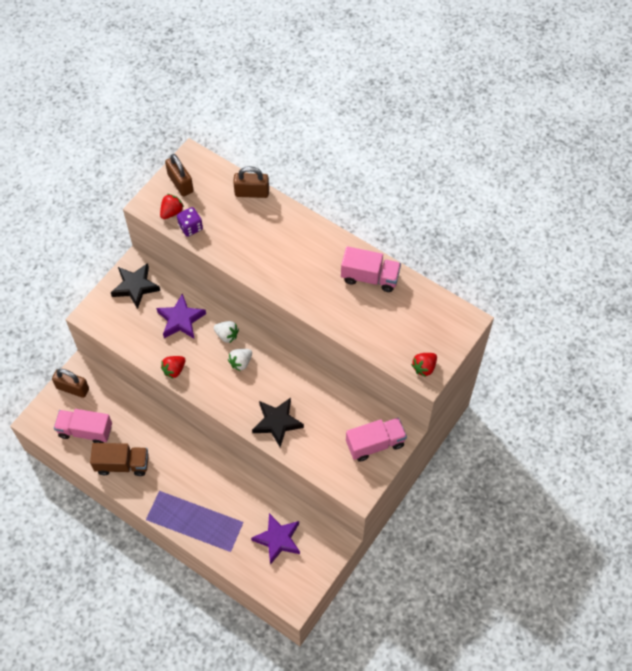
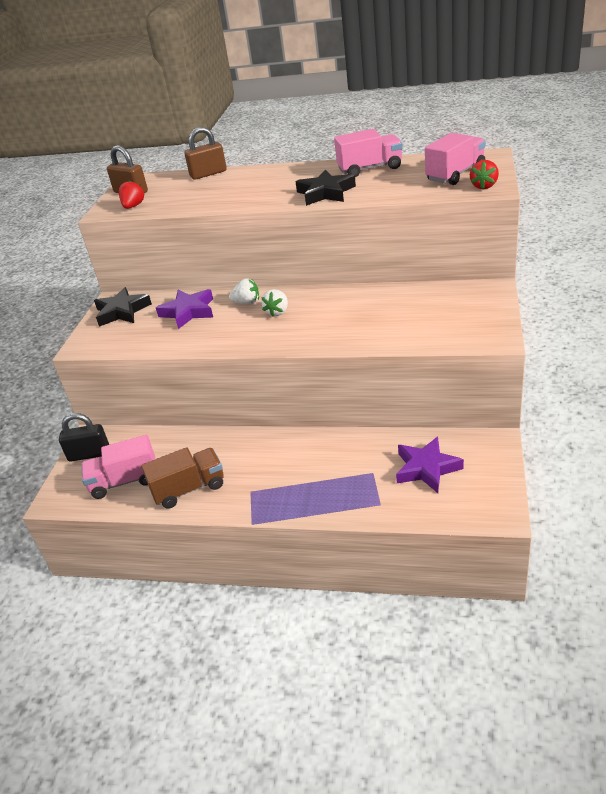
camera: 20 degrees left, 25 degrees down
(73, 388) = (89, 454): brown padlock -> black padlock
(174, 370) = (206, 343): red strawberry -> none
(190, 227) = (160, 206): purple dice -> none
(277, 422) = (355, 332): black star -> black star (325, 193)
(375, 444) = (474, 304): pink truck -> pink truck (455, 174)

